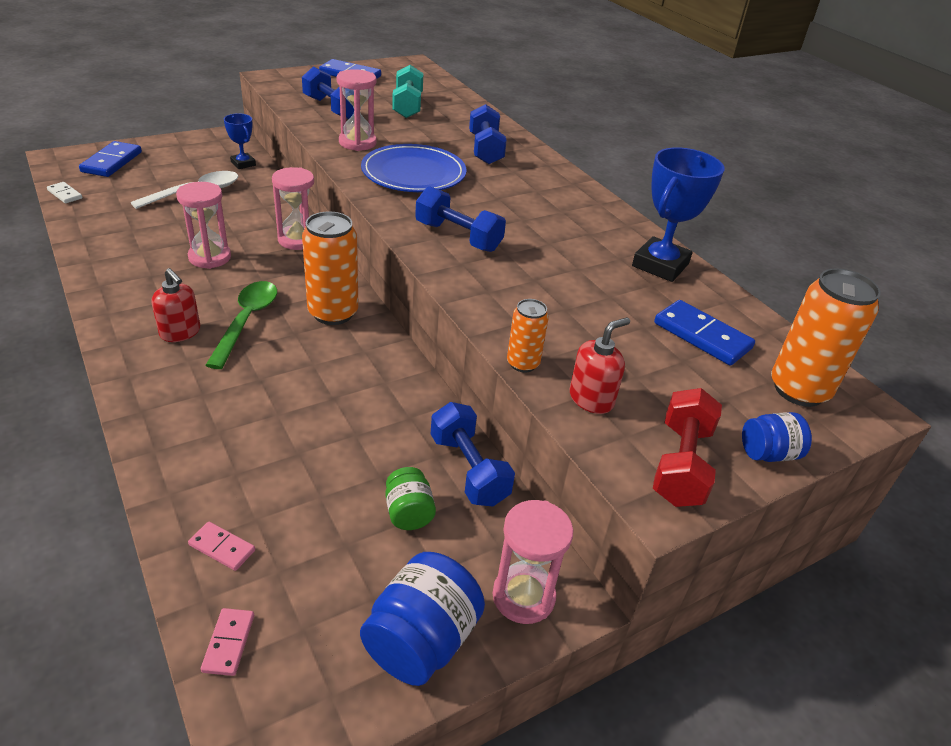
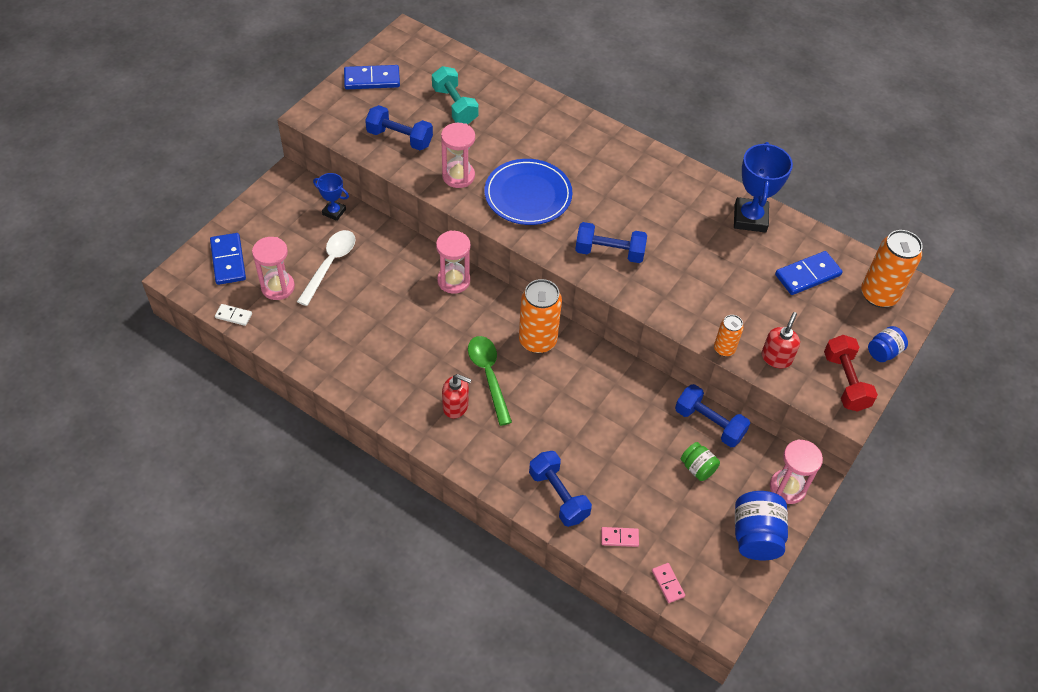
camera: 25 degrees left, 15 degrees up
(210, 257) = (408, 329): pink hourglass -> pink hourglass (278, 287)
(485, 149) = (556, 139): blue dumbbell -> blue dumbbell (558, 496)
(702, 336) = (807, 275): blue domino -> blue domino turned 45 degrees counterclockwise

